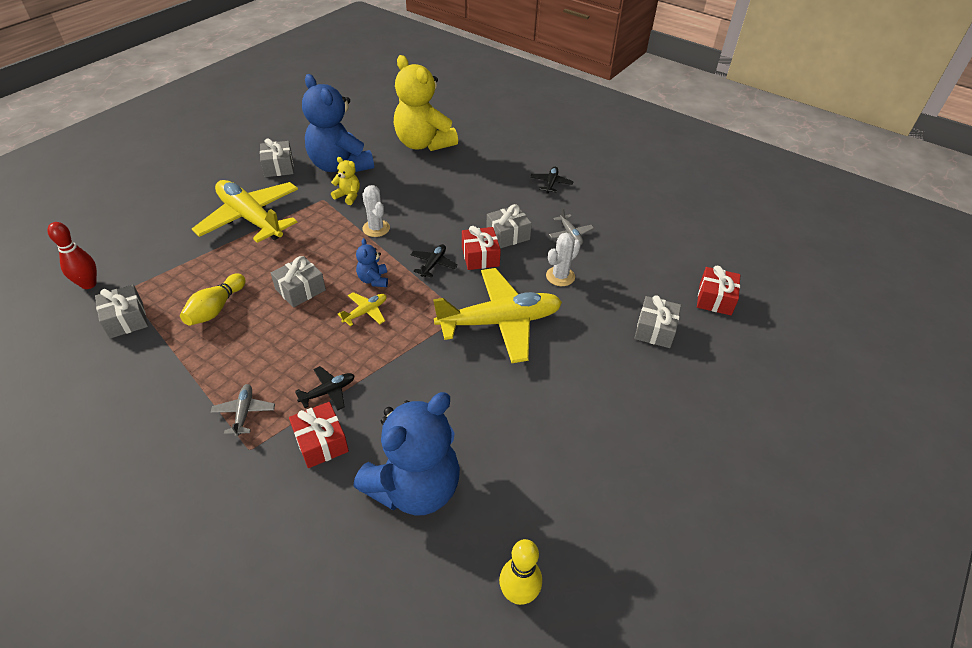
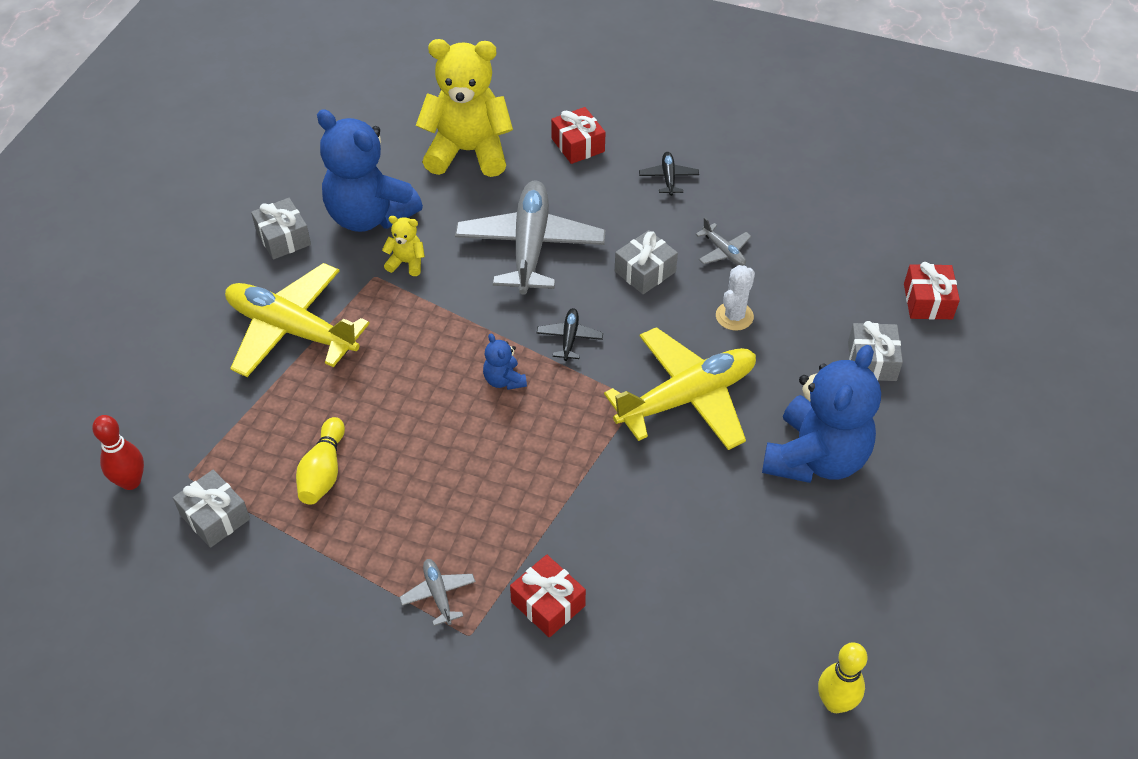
camera: 15 degrees left, 5 degrees up
(300, 290) = (417, 417): grey gift -> none
(328, 392) = (524, 542): black plane -> none
(365, 312) = (516, 427): yellow plane -> none
(376, 228) = (469, 304): white cactus -> none
(414, 487) = (678, 625): blue teddy bear -> blue teddy bear (815, 458)
(423, 144) = (468, 152): yellow teddy bear -> yellow teddy bear turned 150 degrees clockwise
(435, 204) = (530, 246): none -> grey plane
(480, 256) = (623, 312): red gift -> red gift (578, 145)

